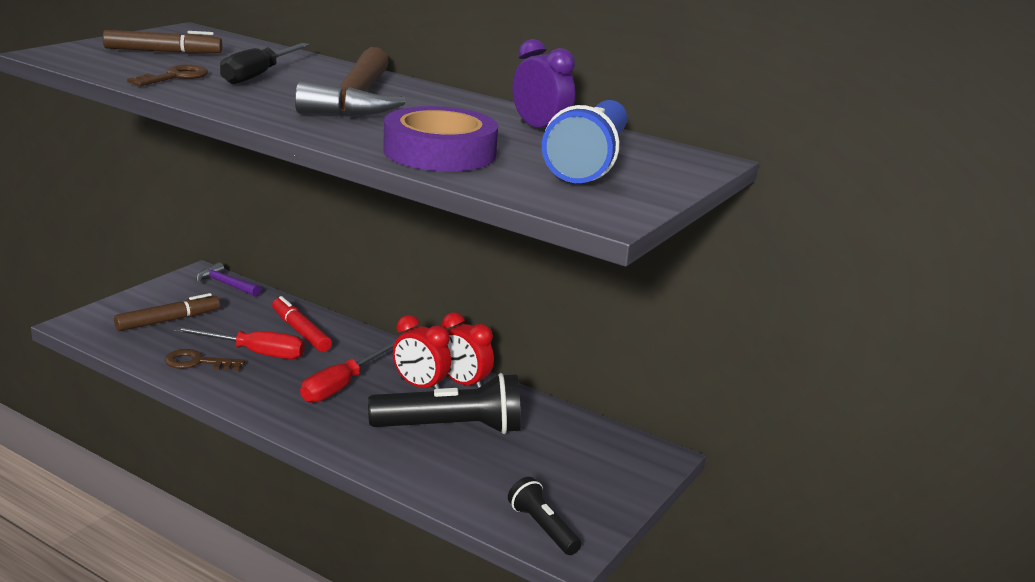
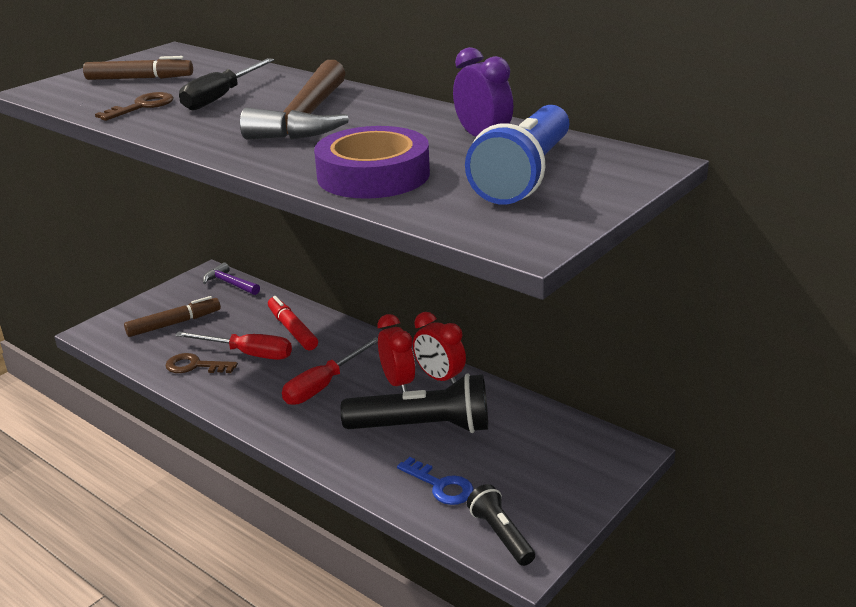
camera: 10 degrees right, 5 degrees up
(420, 386) = (398, 383): red clock -> red clock turned 150 degrees counterclockwise
(476, 482) = (441, 486): none -> blue key

